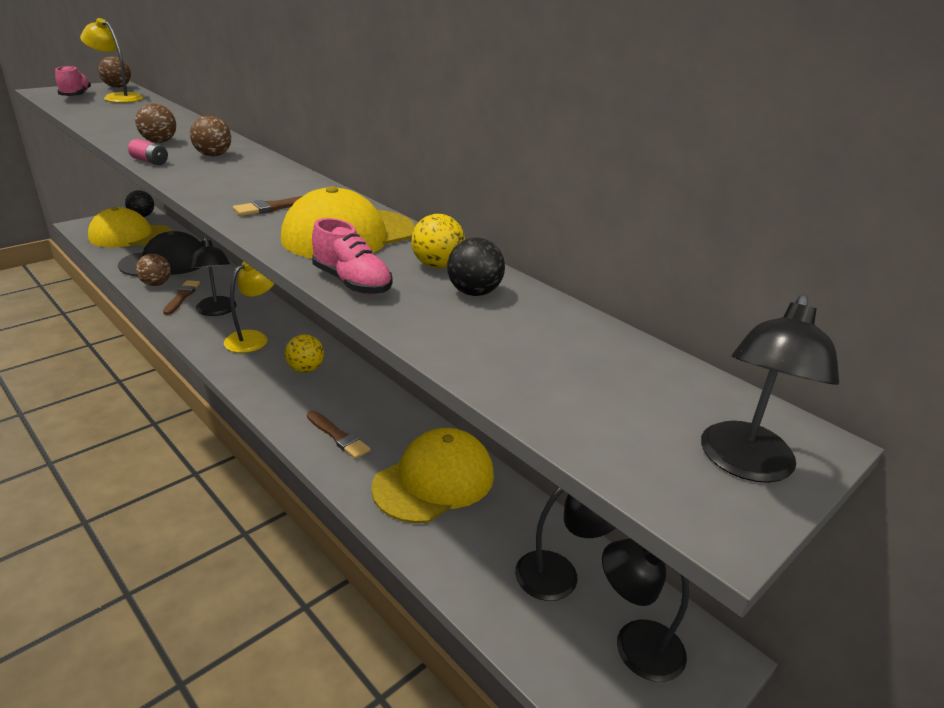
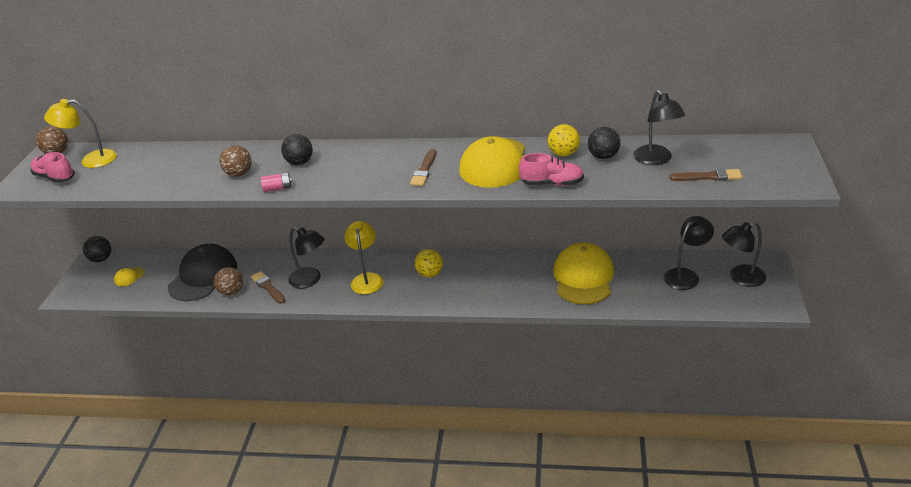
camera: 35 degrees left, 5 degrees up
(130, 236) = (129, 277): yellow cap -> yellow cap, size x0.40
(213, 155) = (300, 162): brown ball -> black ball
(338, 436) = (509, 291): brown brush -> brown brush (708, 177)
(744, 464) = (788, 163): black lamp -> black lamp (656, 160)

